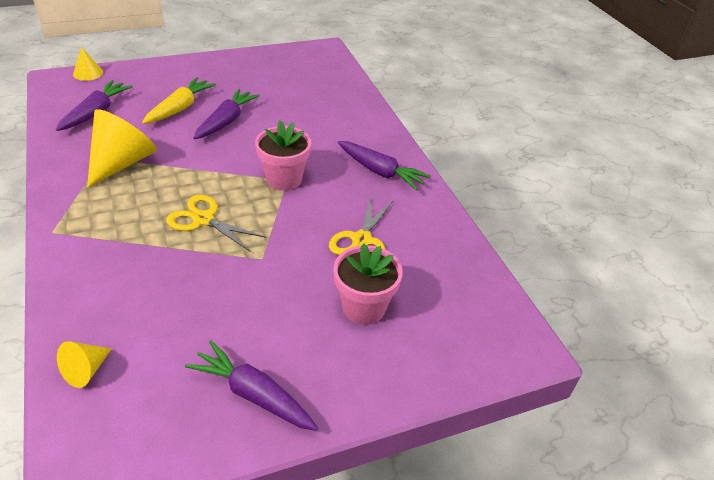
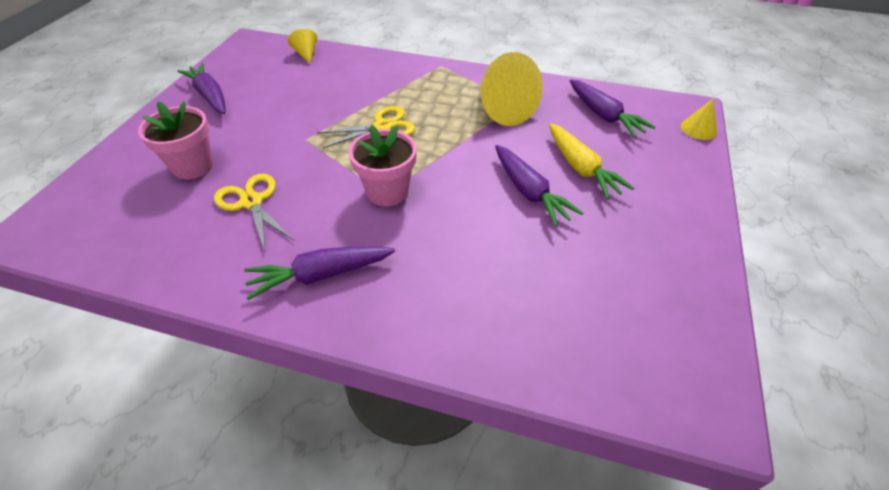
camera: 130 degrees right, 5 degrees up
(253, 394) = (210, 96): purple carrot -> purple carrot turned 105 degrees counterclockwise

